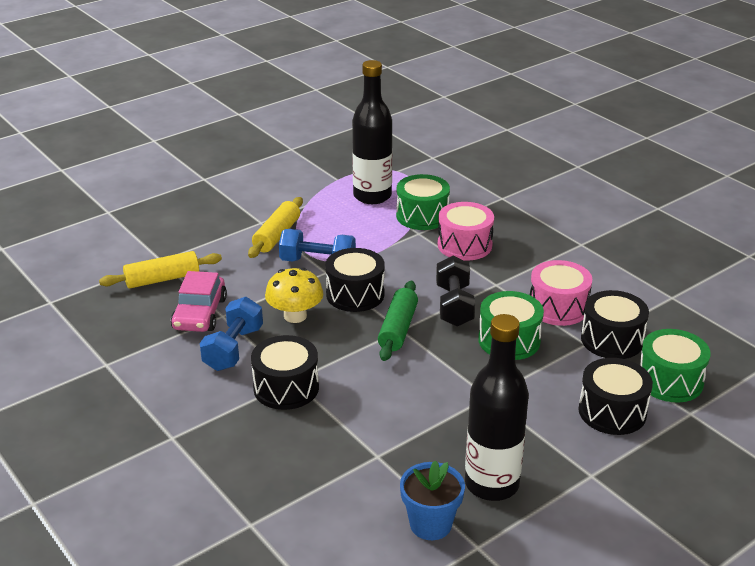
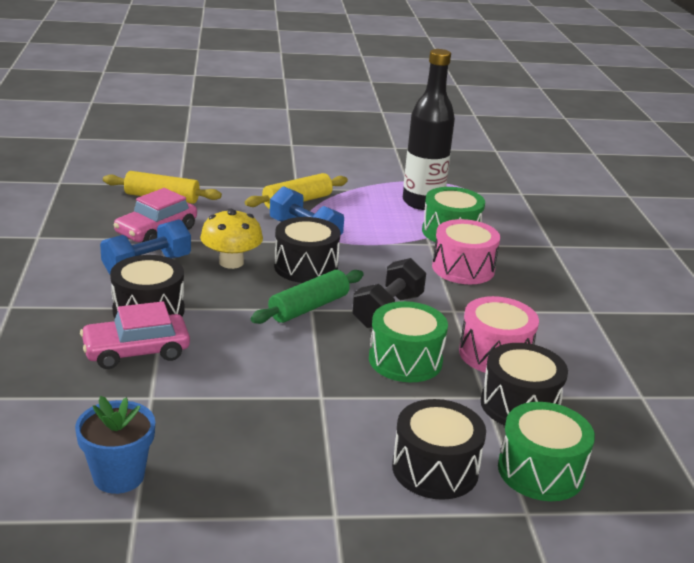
camera: 30 degrees right, 5 degrees down
(321, 426) = (136, 351): none -> pink car
(491, 484) = (222, 472): black bottle -> none

